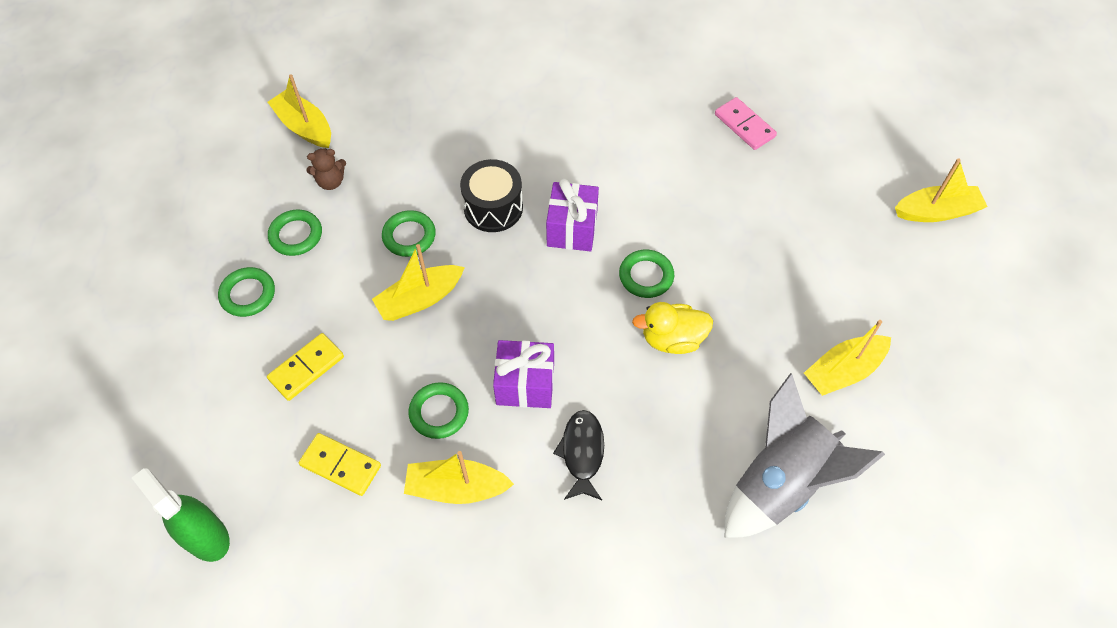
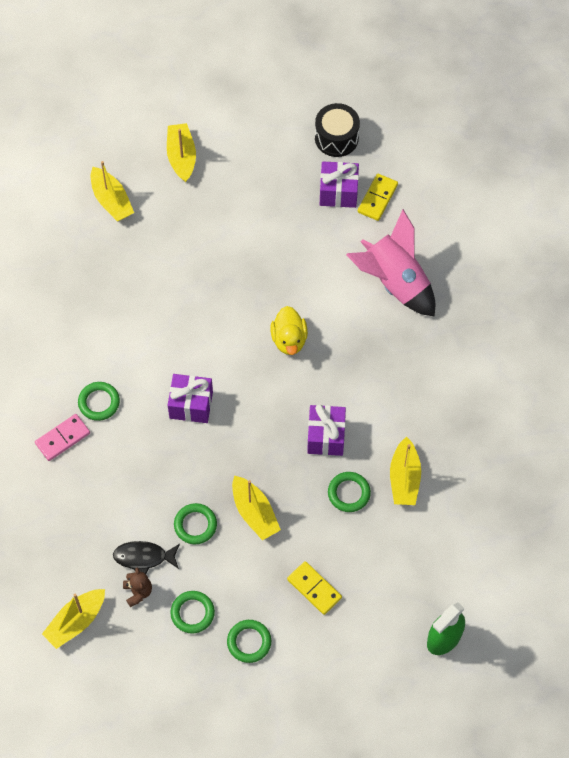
camera: 90 degrees left, 5 degrees up
(341, 465) = (390, 555): yellow domino -> yellow domino (377, 198)
(493, 208) = (169, 463): black drum -> black drum (336, 138)
(582, 453) = (377, 400): black fish -> black fish (144, 557)
(646, 276) = (235, 354): green ring -> green ring (99, 402)
(744, 125) = (92, 275): pink domino -> pink domino (62, 438)
(780, 482) = (395, 282): grey rocket -> pink rocket
(843, 371) = (314, 235): yellow boat -> yellow boat (111, 200)
(923, 405) = (338, 192): none -> purple gift

